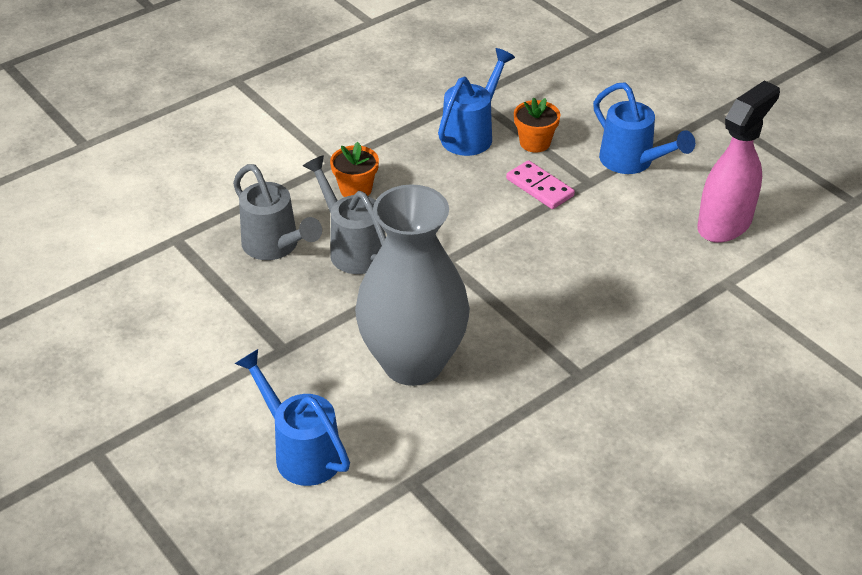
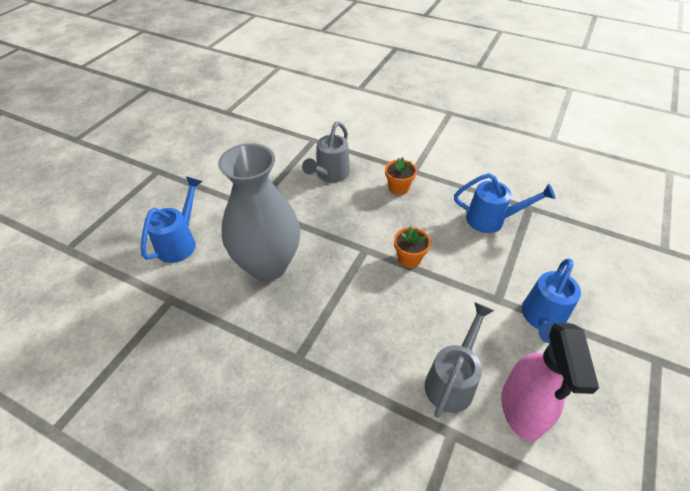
camera: 65 degrees right, 5 degrees up
(352, 248) = (348, 204): grey watering can -> grey watering can (452, 380)
(535, 143) = (512, 254): orange flower pot -> orange flower pot (409, 258)
(539, 187) = (468, 272): pink domino -> none
(725, 224) = (522, 410): pink spray bottle -> pink spray bottle turned 75 degrees clockwise

